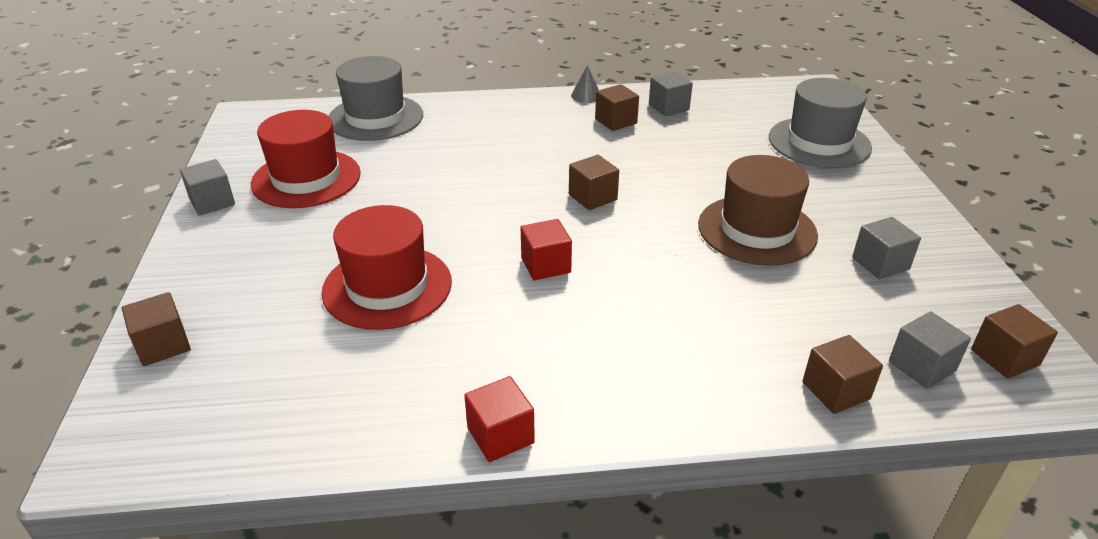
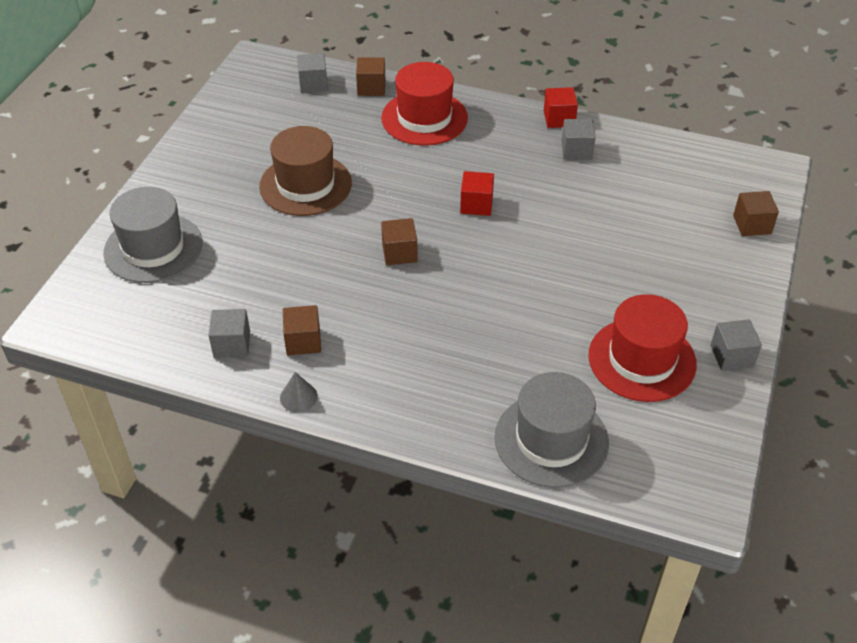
camera: 155 degrees left, 10 degrees up
(387, 287) = (595, 222): red hat -> red hat (424, 118)
(880, 263) = (256, 138): grey cube -> grey cube (576, 150)
(1004, 357) = (265, 75): brown cube -> none

